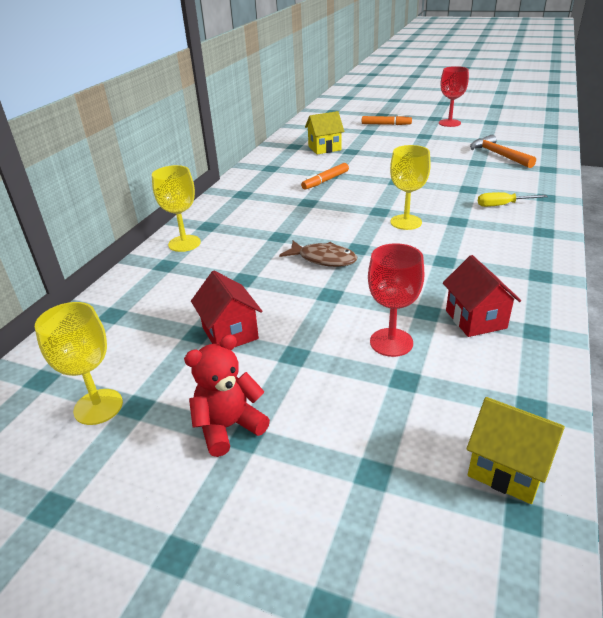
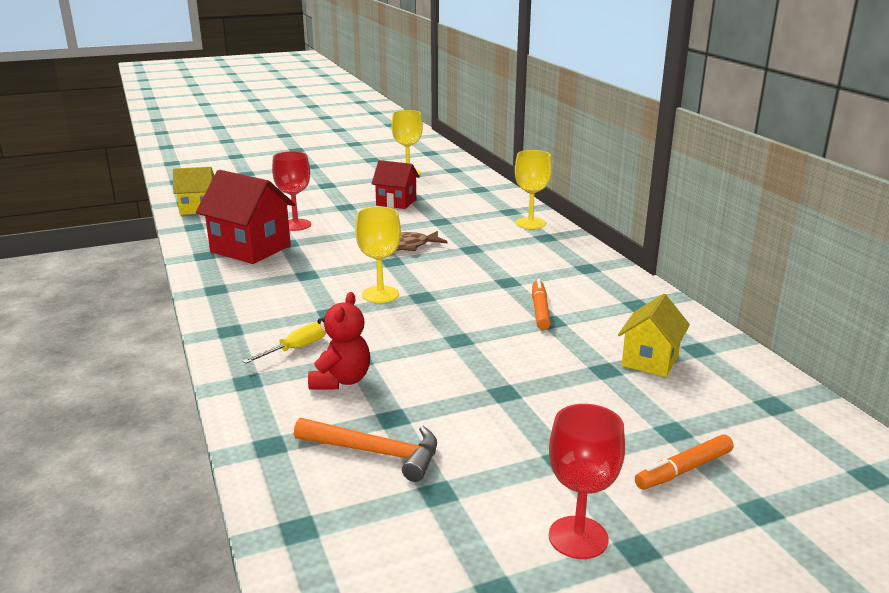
camera: 135 degrees right, 10 degrees down
(229, 427) = (339, 184): red teddy bear -> red teddy bear (341, 380)
(475, 319) = (250, 249): red house -> red house, size x1.60

